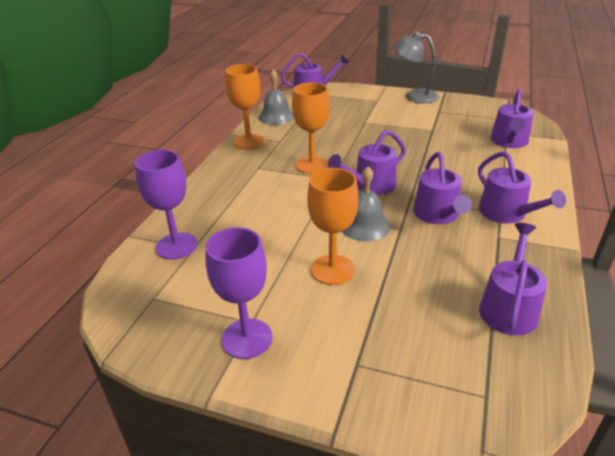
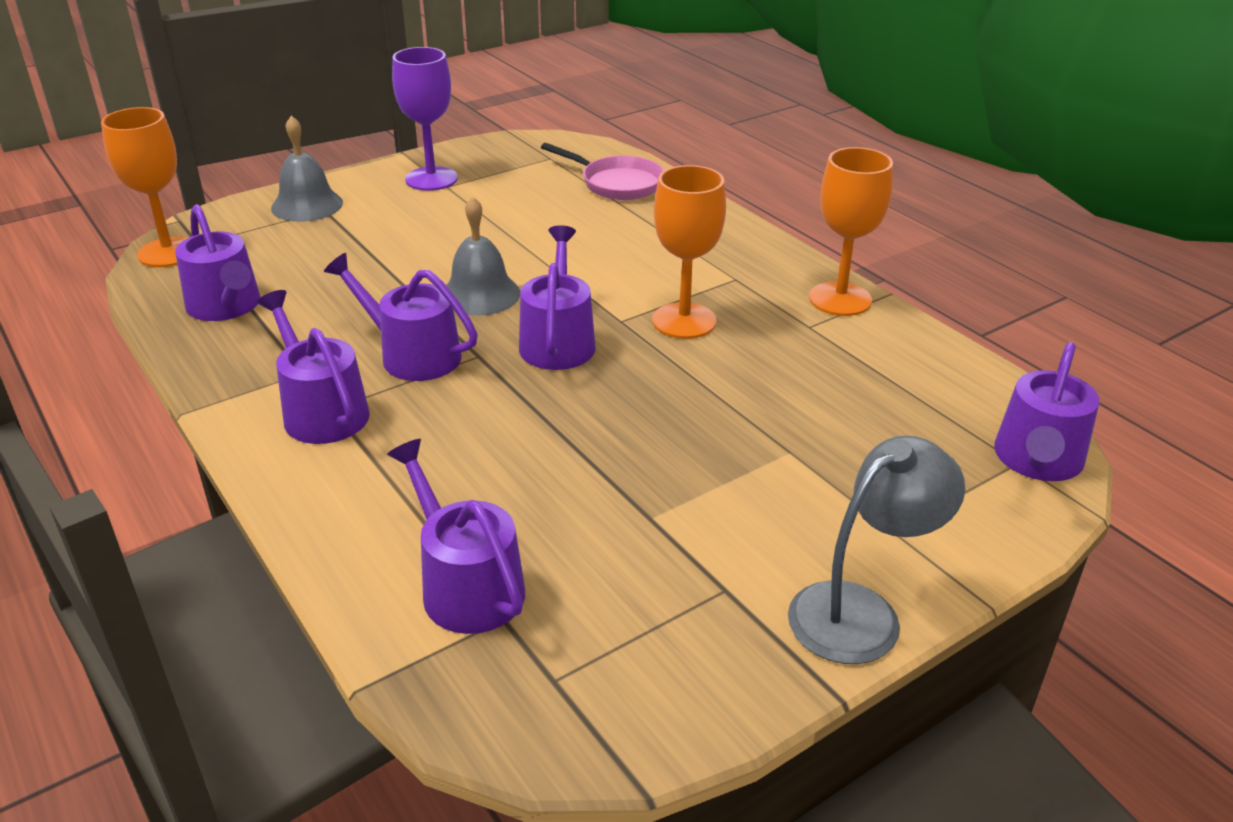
camera: 125 degrees right, 0 degrees up
(176, 246) = (617, 184): purple goblet -> pink pan
(276, 116) = (926, 361): grey bell -> grey bell (307, 205)
(332, 270) = (443, 244): orange goblet -> orange goblet (168, 252)
(506, 213) = (321, 411): purple watering can -> purple watering can turned 45 degrees clockwise

